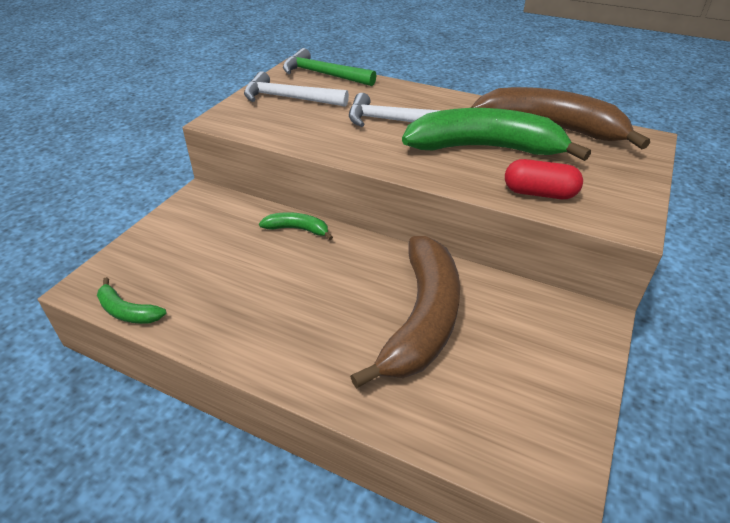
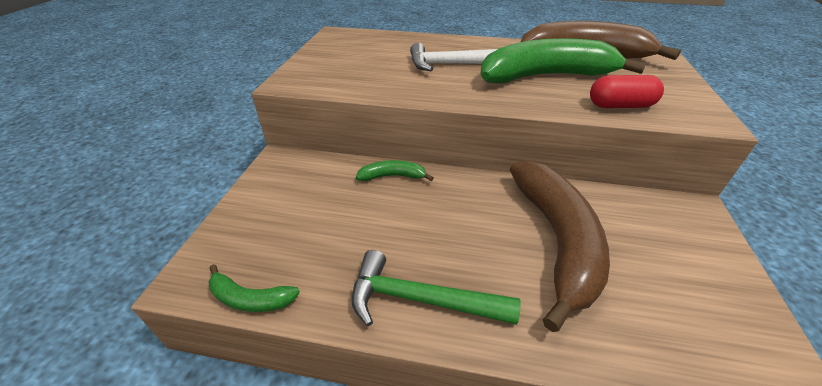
camera: 15 degrees left, 0 degrees up
(289, 98) = (345, 57): white hammer -> none
(323, 74) = (364, 36): green hammer -> green hammer (420, 300)

